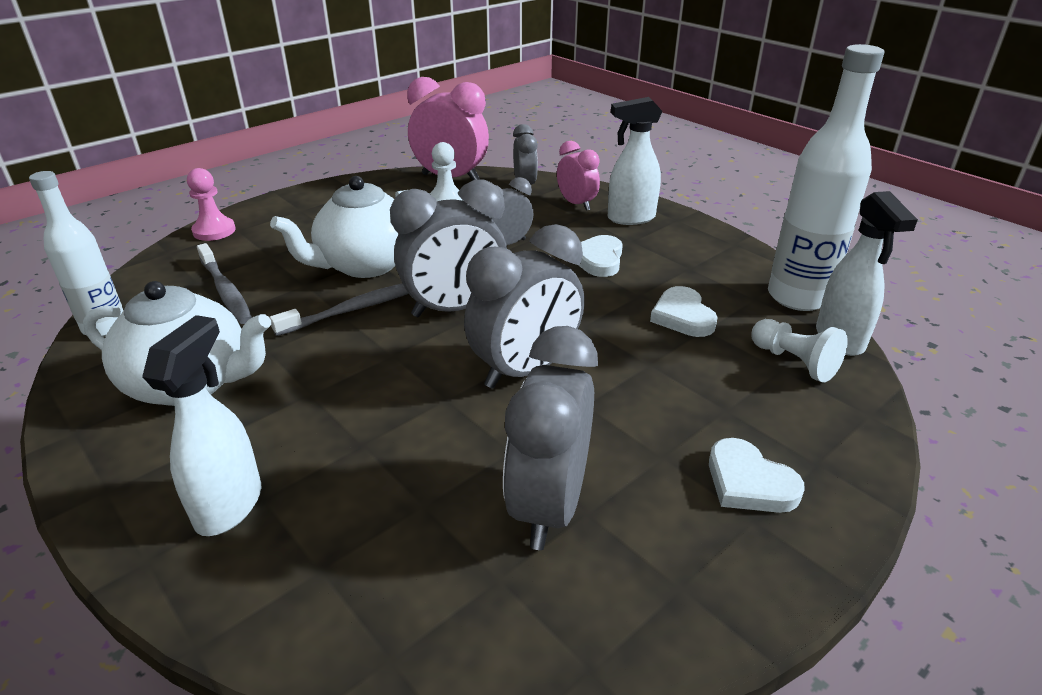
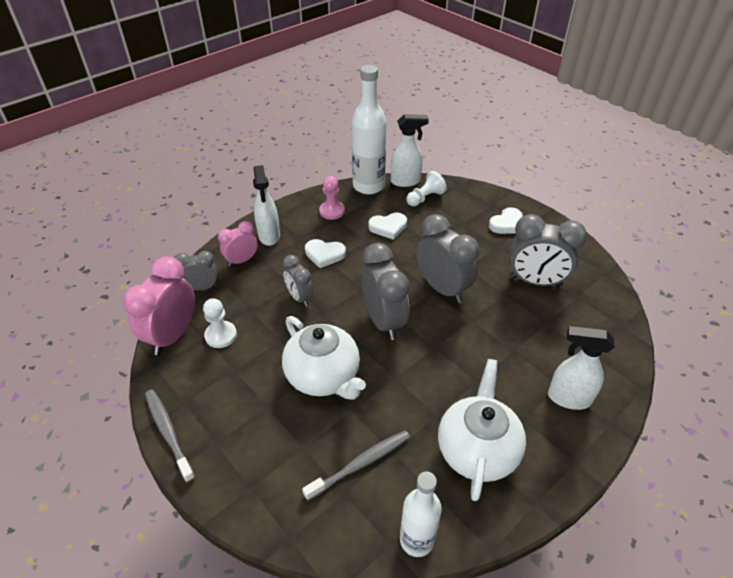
camera: 90 degrees left, 10 degrees up
(214, 231) = (249, 509): pink pawn -> pink pawn (332, 211)
(354, 309) = (385, 373): grey toothbrush -> grey toothbrush (168, 433)

